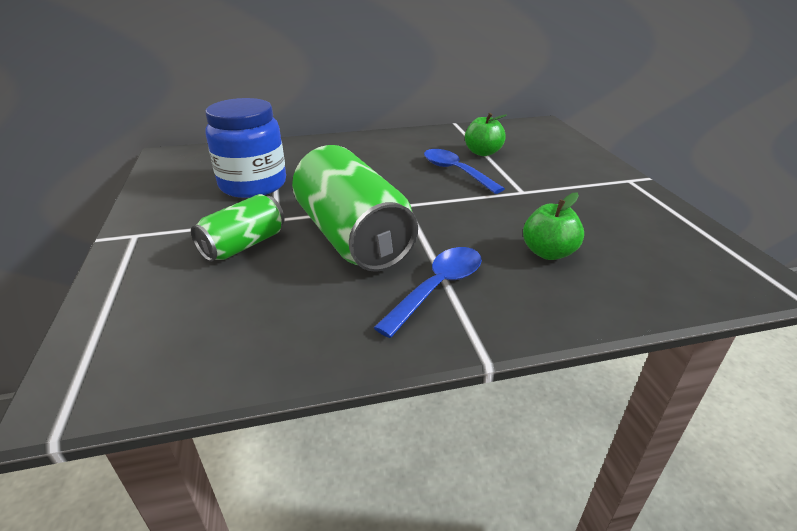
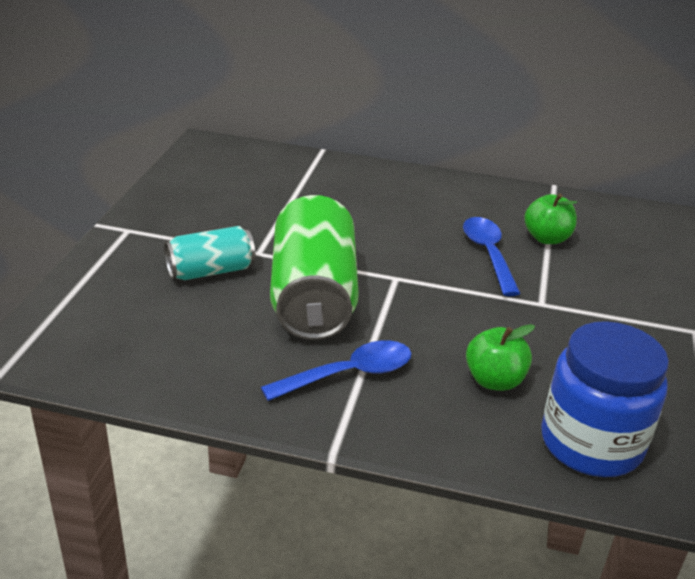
camera: 25 degrees right, 0 degrees up
(244, 245) = (211, 271): green can -> turquoise can
(253, 185) = (262, 206): blue jar -> blue jar (591, 443)

